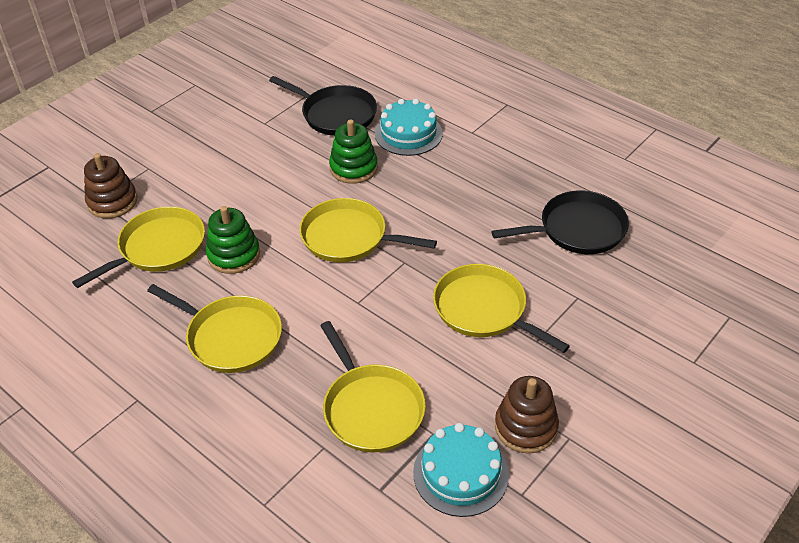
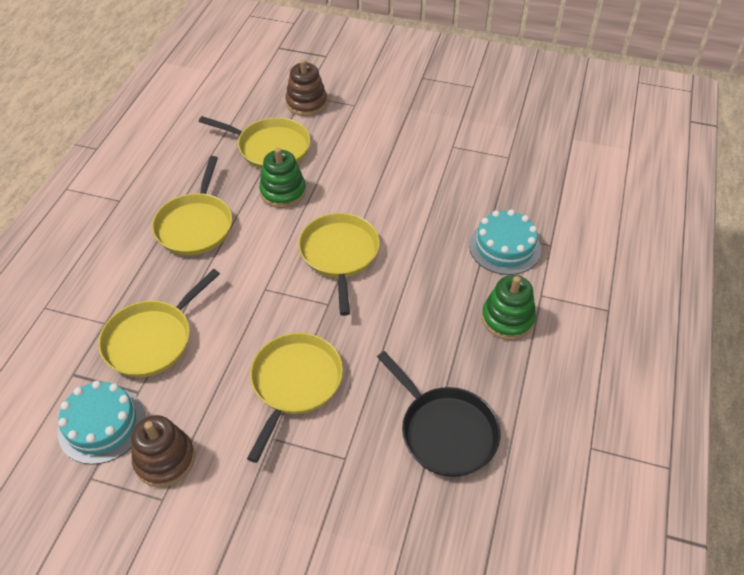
camera: 65 degrees right, 5 degrees up
(336, 114) = (496, 186): black pan -> none
(353, 168) = (430, 225): green stacking toy -> green stacking toy (507, 319)

